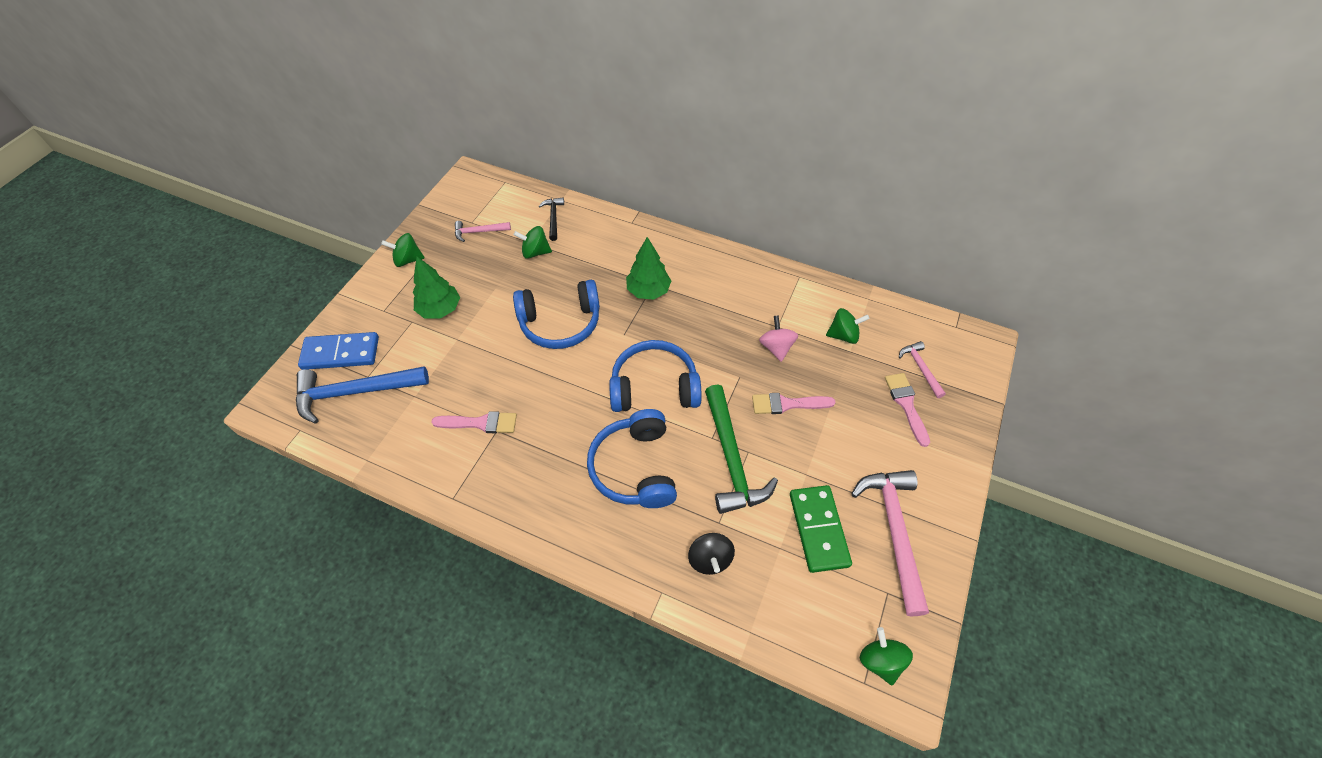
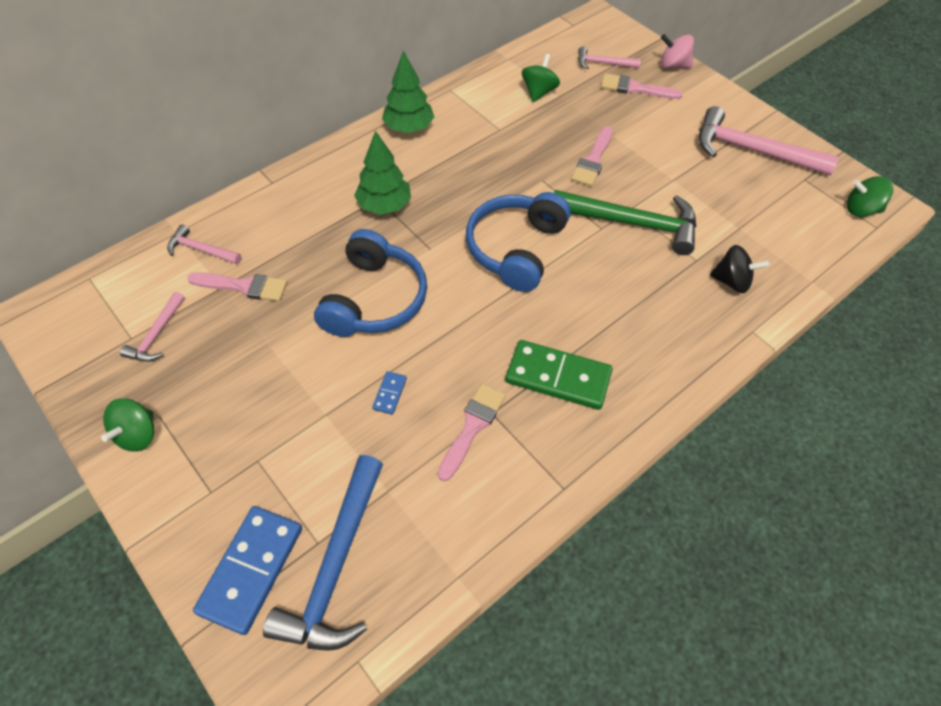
camera: 65 degrees left, 0 degrees up
(440, 309) = (261, 420): green tree -> green tree (408, 128)
(487, 365) = (390, 394): none -> blue domino
(535, 252) = (243, 286): green spinning top -> pink brush
(553, 218) = (201, 250): black hammer -> pink hammer
(635, 468) = (606, 301): blue headphones -> none
(776, 347) = (524, 140): pink spinning top -> pink spinning top (673, 65)
(818, 529) = (731, 195): green domino -> green domino (558, 377)

